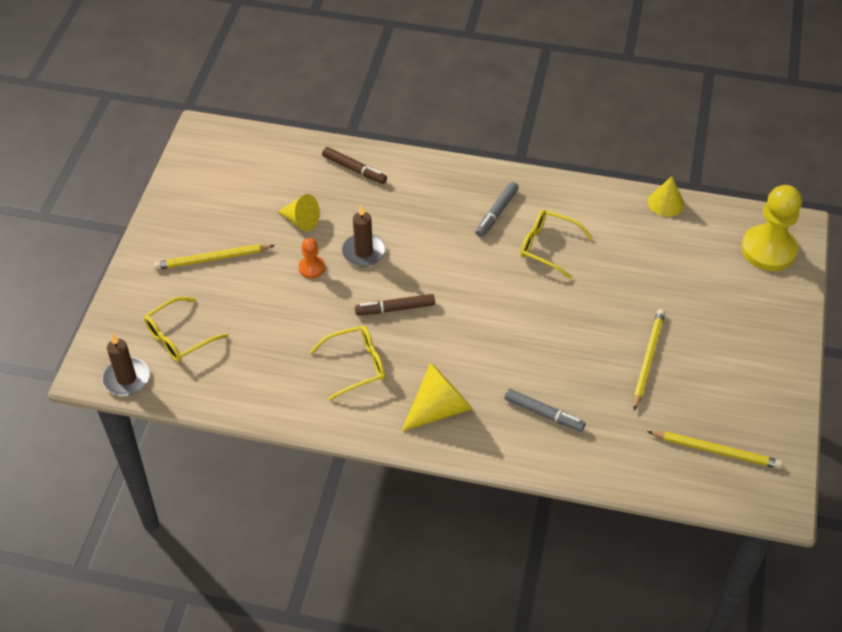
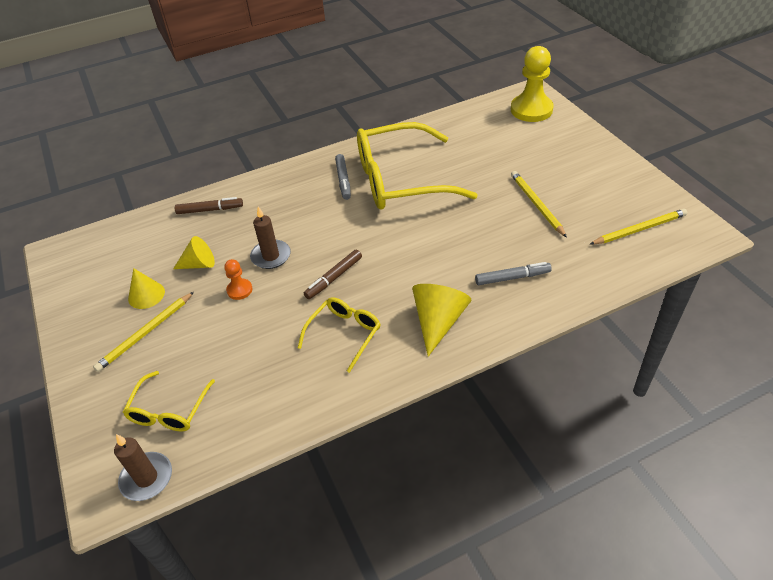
camera: 35 degrees left, 5 degrees down
(547, 247) = (399, 180): yellow glasses -> yellow glasses, size x2.06
(666, 203) = (444, 118): yellow cone -> yellow cone (146, 295)

